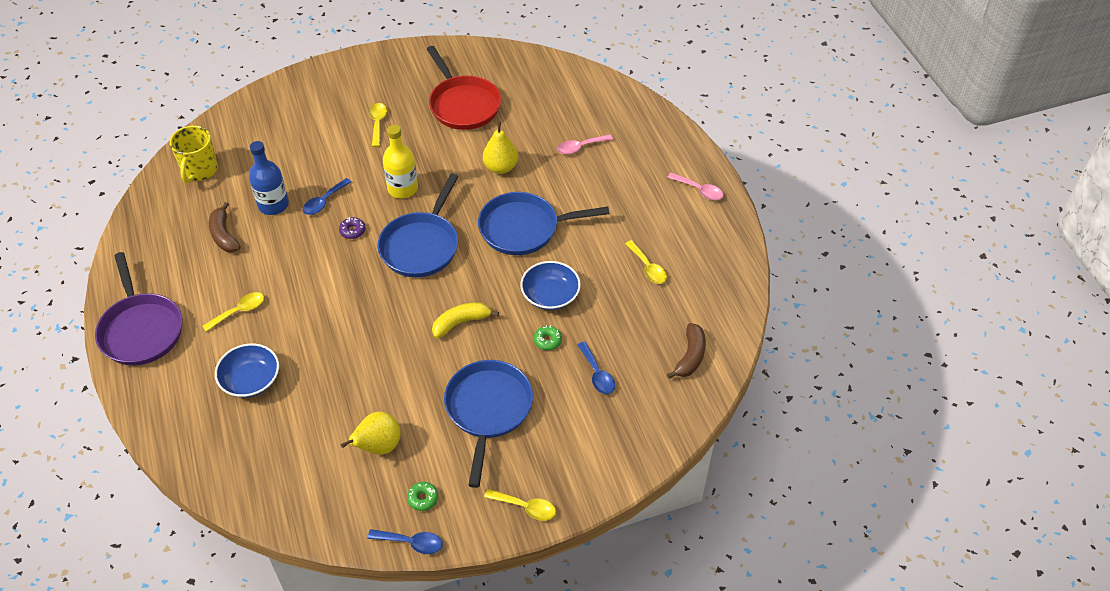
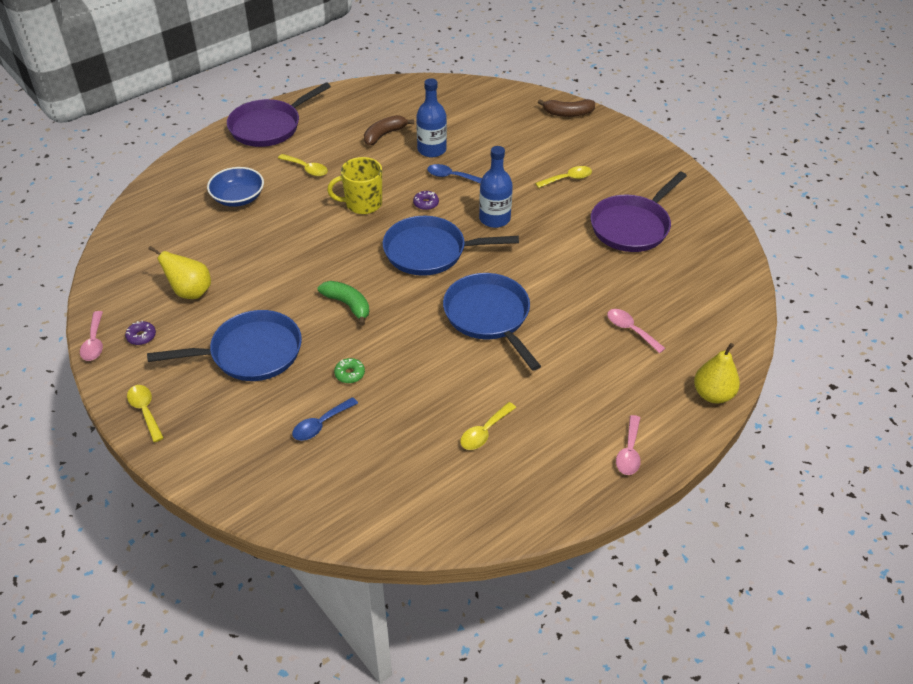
camera: 70 degrees right, 5 degrees down
(199, 170) = (448, 100): yellow mug -> yellow mug (362, 204)
(402, 188) = (494, 219): yellow bottle -> blue bottle
(411, 543) = (94, 342): blue spoon -> pink spoon
(423, 498) = (141, 336): green donut -> purple donut
(461, 322) = (347, 305): yellow banana -> green banana
(463, 104) = (632, 226): red pan -> purple pan
(501, 167) = (562, 277): yellow pear -> yellow pear (713, 394)
(526, 507) = (145, 411): yellow spoon -> yellow spoon turned 150 degrees clockwise
(550, 295) = (409, 360): blue bowl -> none
(690, 356) = (373, 501): brown banana -> brown banana (568, 113)

